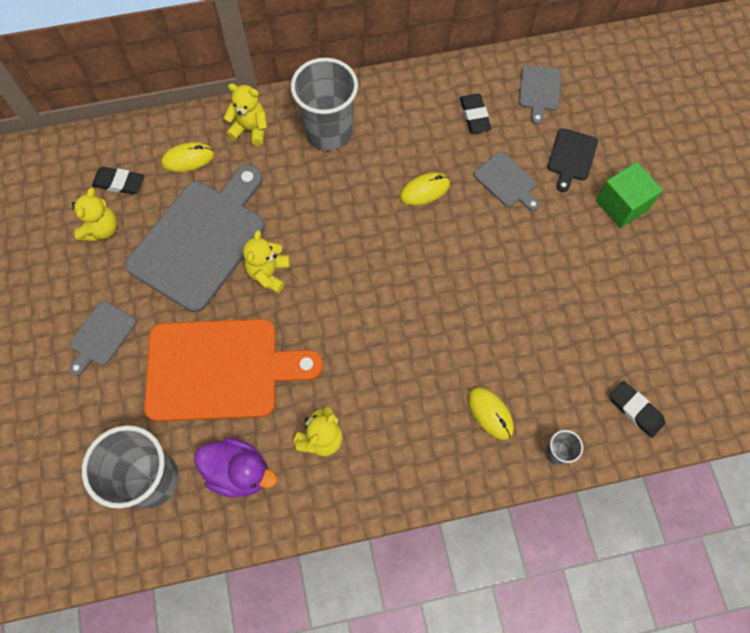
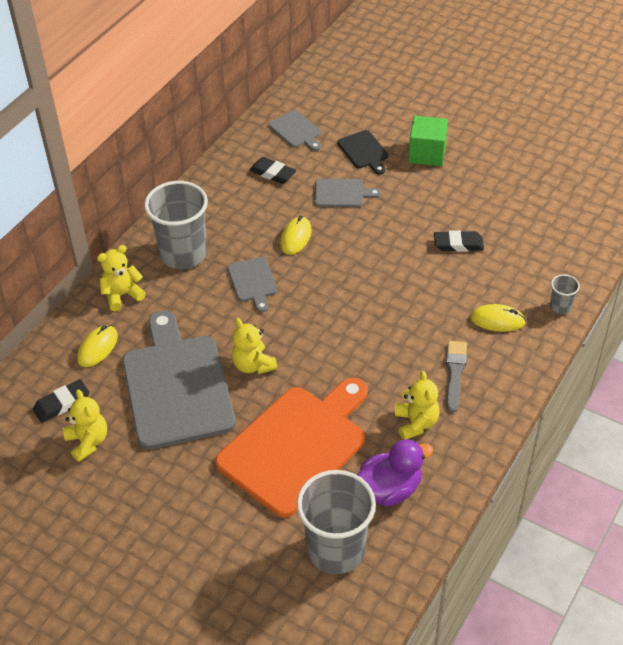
camera: 45 degrees left, 20 degrees down
(101, 336) = (181, 503): grey cutting board -> grey cutting board (253, 282)
(400, 426) = (454, 373): none -> grey brush
(635, 410) = (572, 249): black eraser -> black eraser (458, 244)

